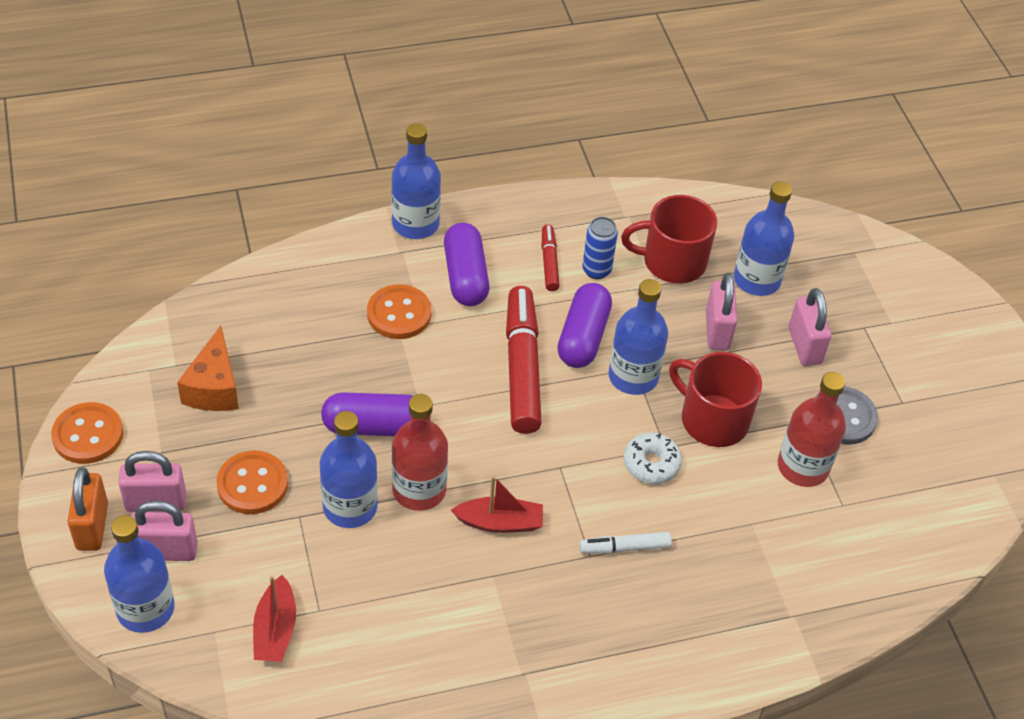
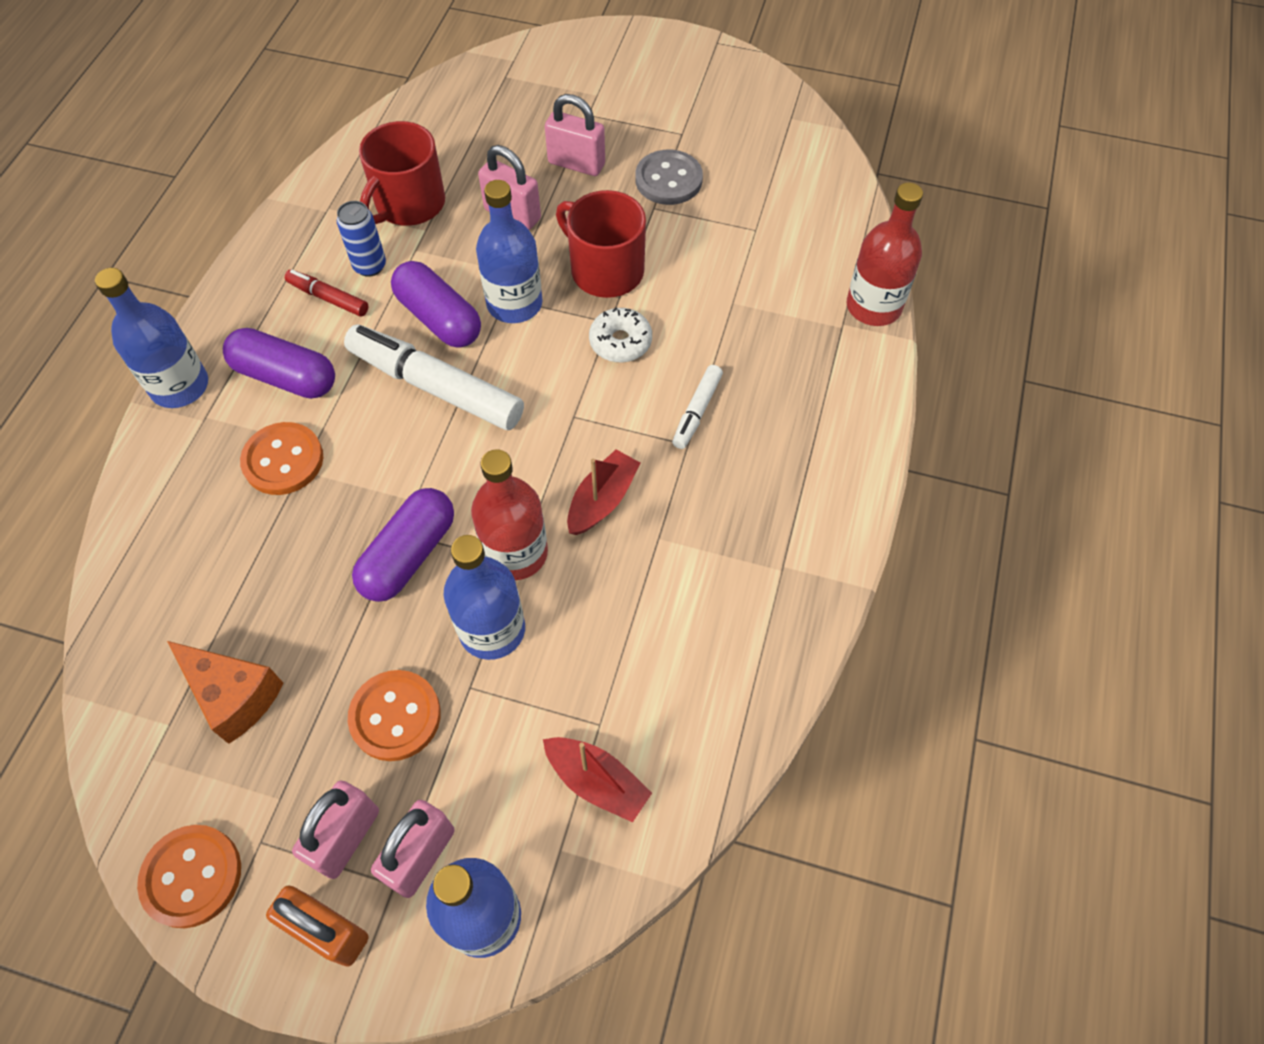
camera: 55 degrees left, 10 degrees up
(522, 368) = (436, 387): red marker -> white marker
(713, 419) = (605, 270): red mug -> red mug turned 60 degrees clockwise
(757, 280) = (480, 156): blue bottle -> none
(803, 467) = (699, 235): red bottle -> red bottle (873, 306)

